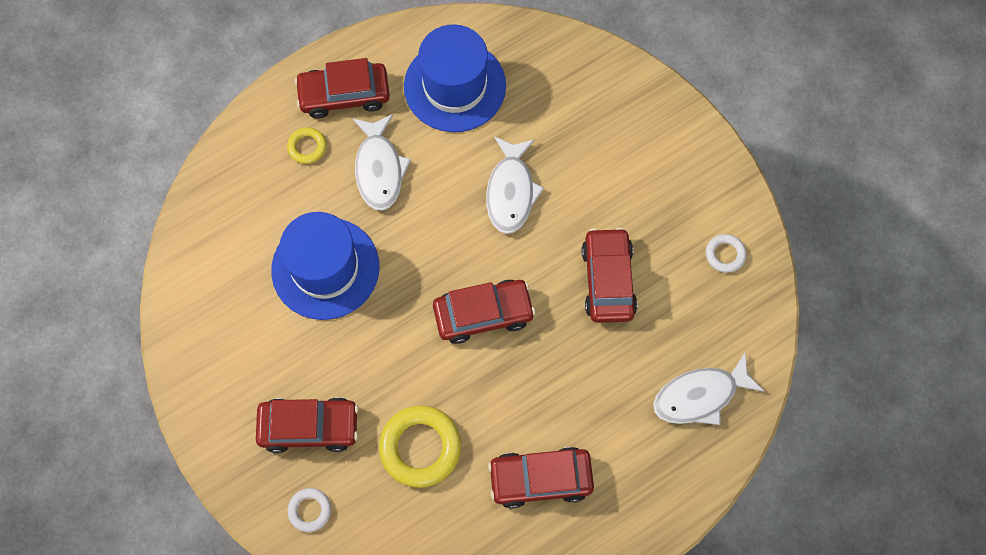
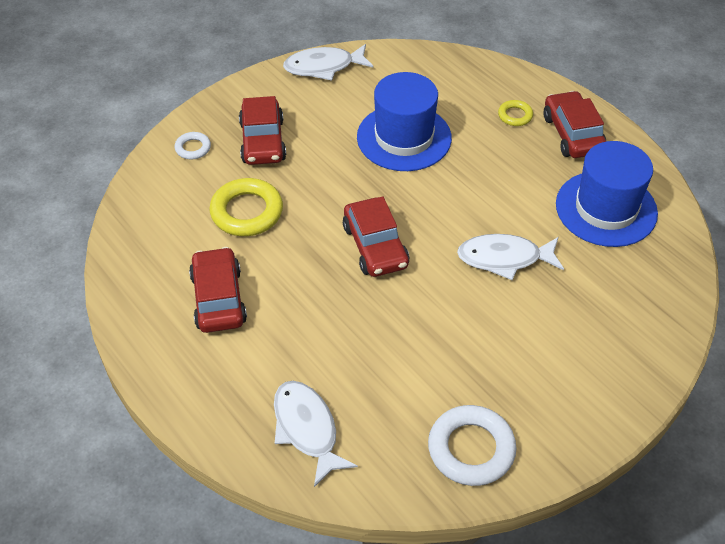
camera: 85 degrees right, 20 degrees down
(379, 169) = (505, 163): white fish -> white fish (323, 67)
(608, 280) = (424, 342): red car -> none
(725, 254) = (471, 449): white ring -> white ring, size x1.92

